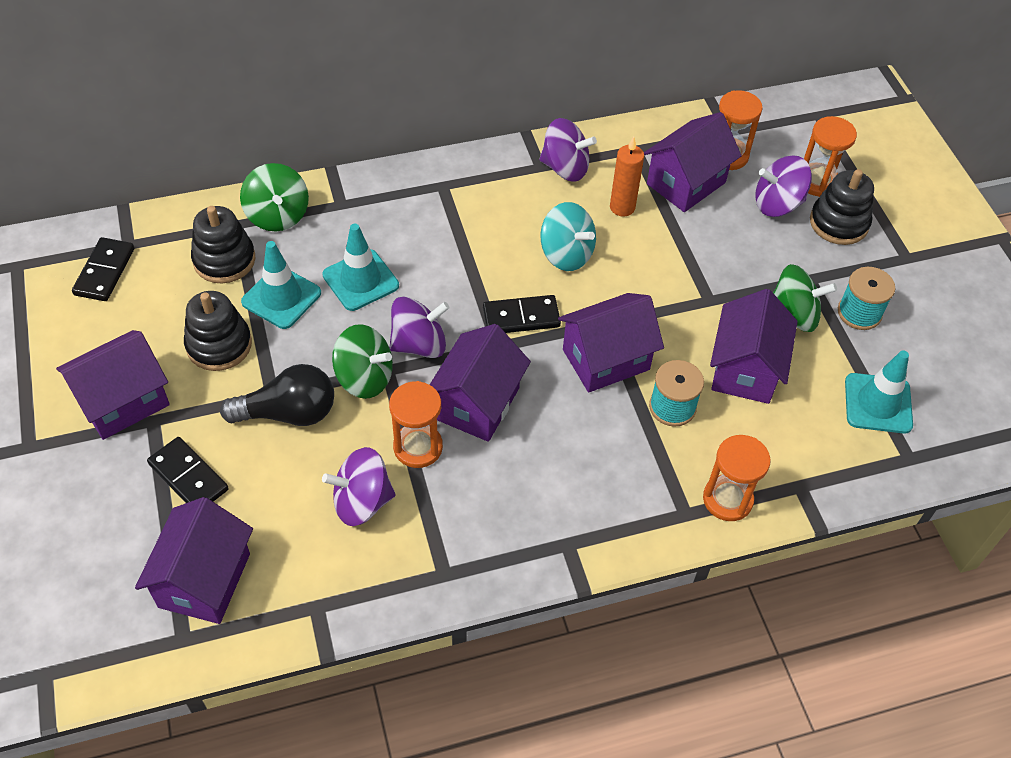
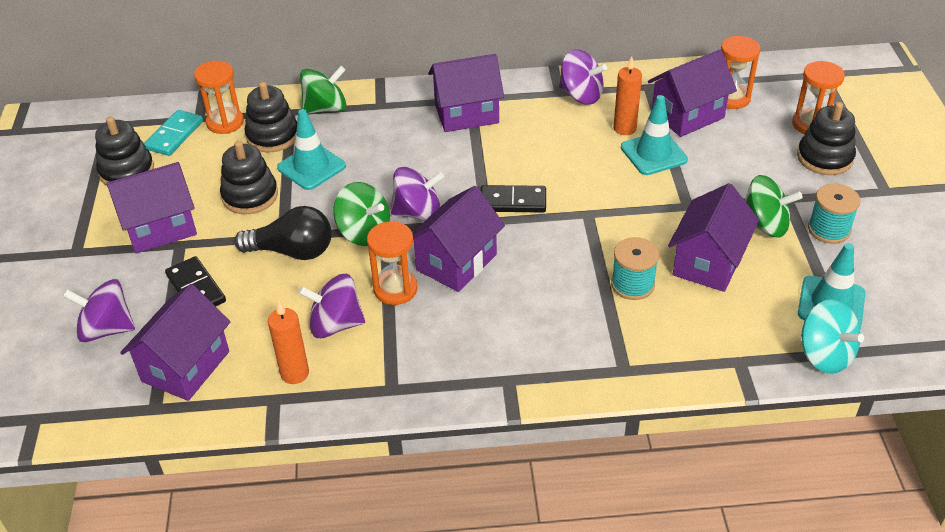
camera: 15 degrees right, 10 degrees down
(60, 328) = (127, 171): none -> black stacking toy
(104, 271) = (174, 135): black domino -> turquoise domino
(278, 215) = (326, 108): green spinning top -> green spinning top turned 105 degrees counterclockwise
(332, 570) = (295, 373): none -> orange candle
(360, 280) = (381, 161): turquoise traffic cone -> turquoise traffic cone (653, 154)
(566, 254) = (565, 159): turquoise spinning top -> turquoise spinning top (825, 355)
(606, 359) = (580, 241): purple house -> purple house (466, 114)
(727, 499) = (667, 363): orange hourglass -> orange hourglass (225, 122)
(777, 204) = (769, 138): purple spinning top -> purple spinning top (106, 329)

